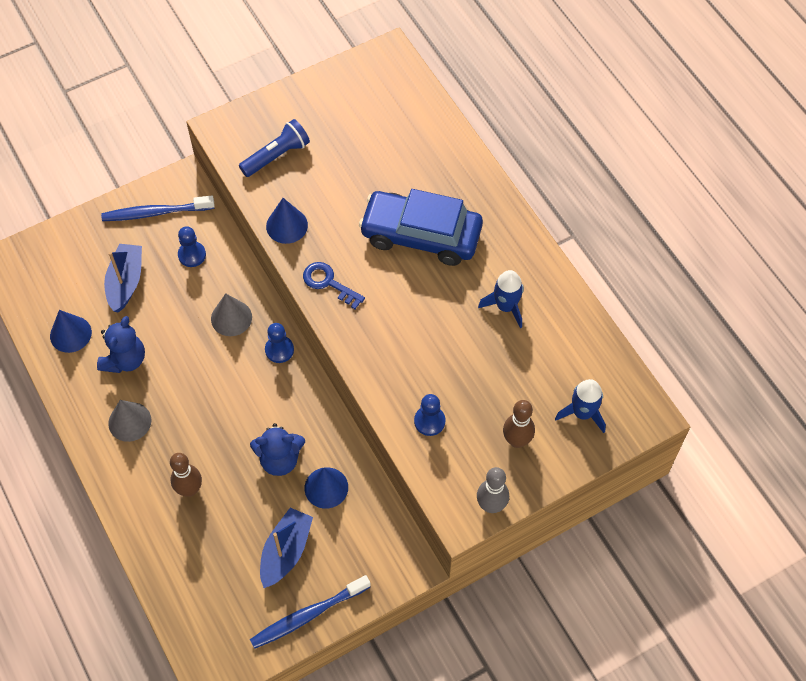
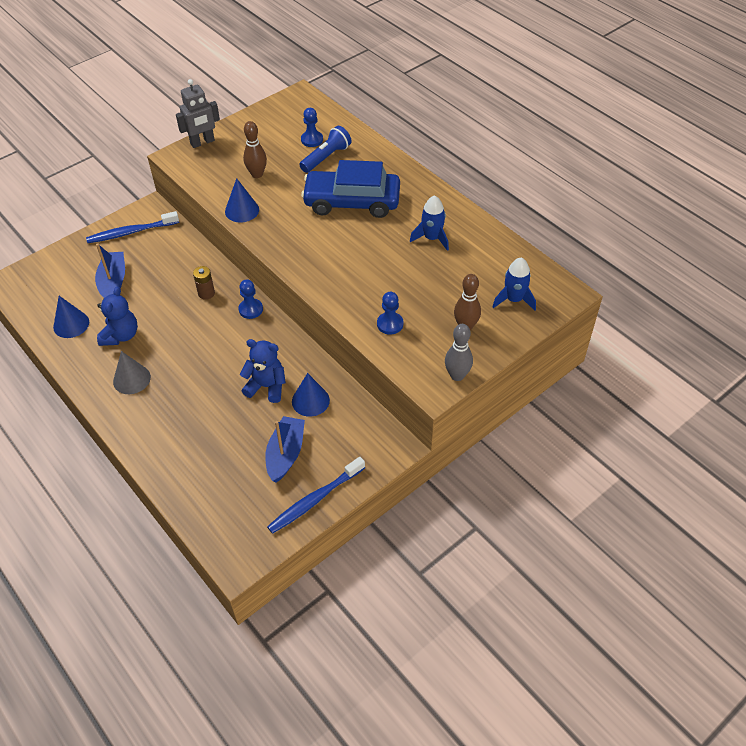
camera: 10 degrees left, 10 degrees down
(190, 489) = (192, 421): brown bowling pin -> brown bowling pin (257, 174)
(192, 255) = (166, 256): blue pawn -> blue pawn (312, 140)
(231, 318) = (206, 293): grey cone -> brown battery
(256, 112) = (202, 142): none -> grey robot
(276, 156) = (224, 167): blue flashlight -> blue flashlight (326, 157)
(280, 459) = (266, 386): blue teddy bear -> blue teddy bear turned 150 degrees counterclockwise
(328, 283) = (284, 243): blue key -> none

